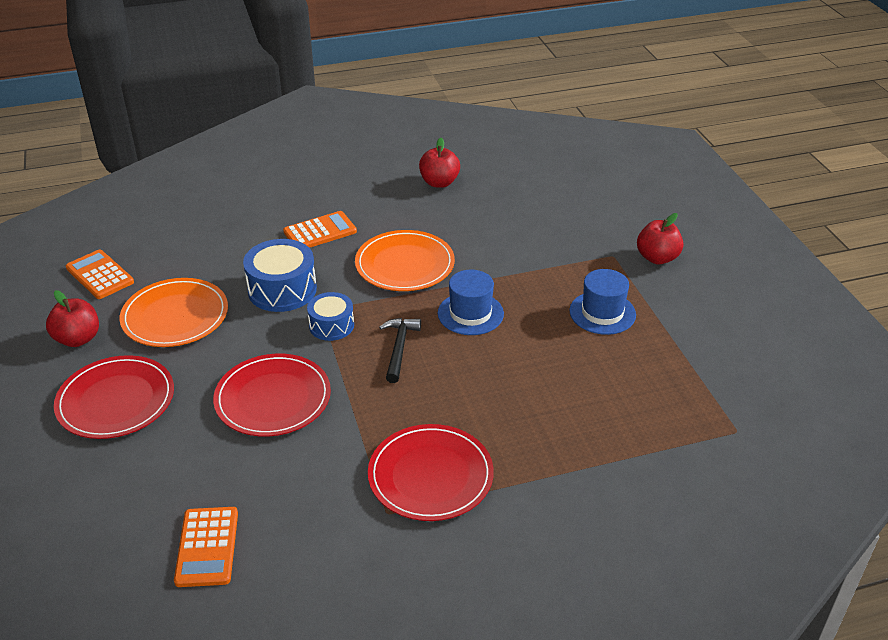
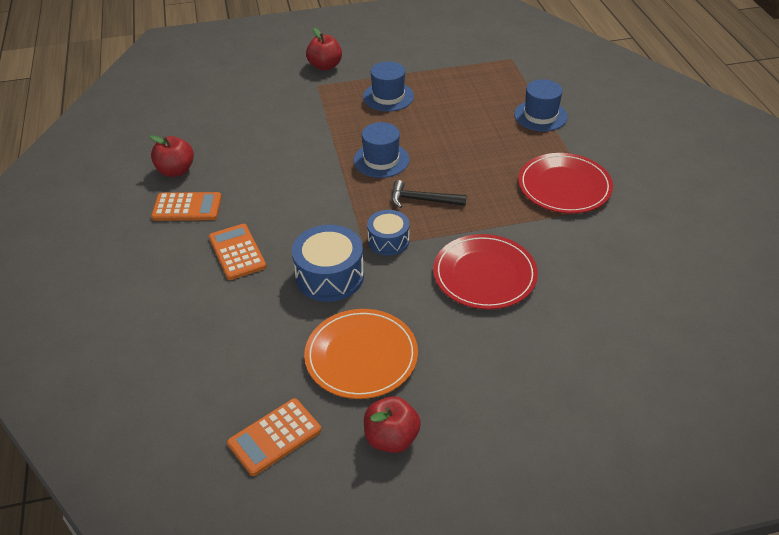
camera: 85 degrees left, 5 degrees up
(116, 400) = (489, 388): red plate -> none
(207, 547) = (654, 303): orange calculator -> orange calculator (187, 207)
(405, 264) = (305, 195): orange plate -> none
(590, 458) = (540, 115): none -> blue hat

